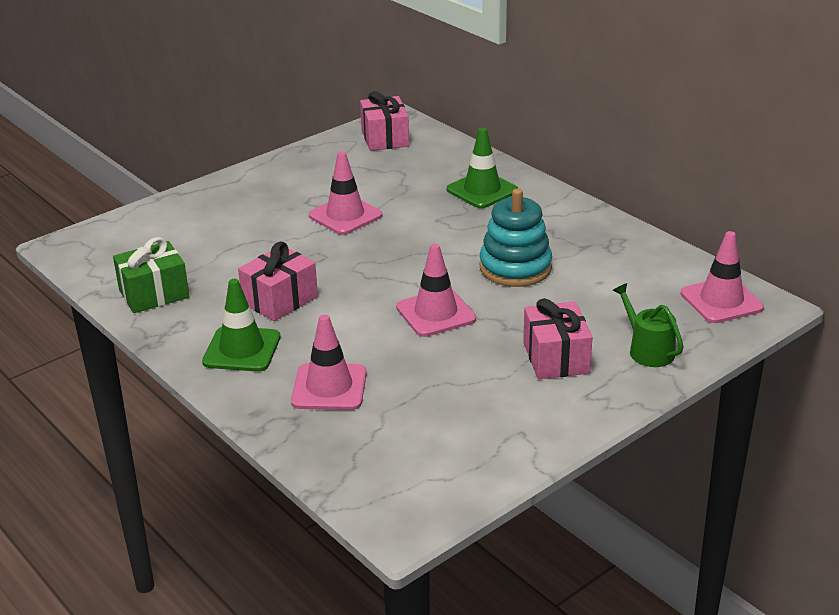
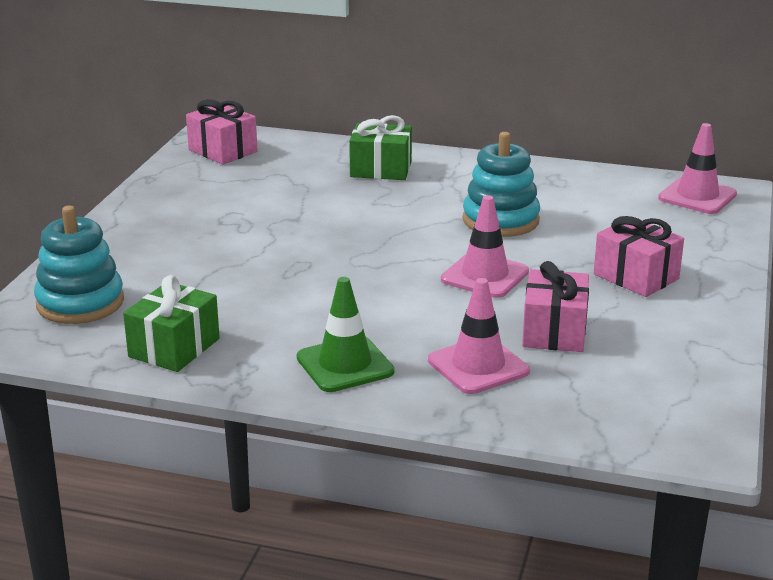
camera: 35 degrees left, 5 degrees down
(141, 237) = (80, 303): none -> turquoise stacking toy
(280, 300) = (319, 311): pink gift -> pink gift (554, 331)
(345, 215) = (279, 223): pink traffic cone -> none
(482, 190) = (381, 169): green traffic cone -> green gift
(647, 350) = (696, 248): green watering can -> none

